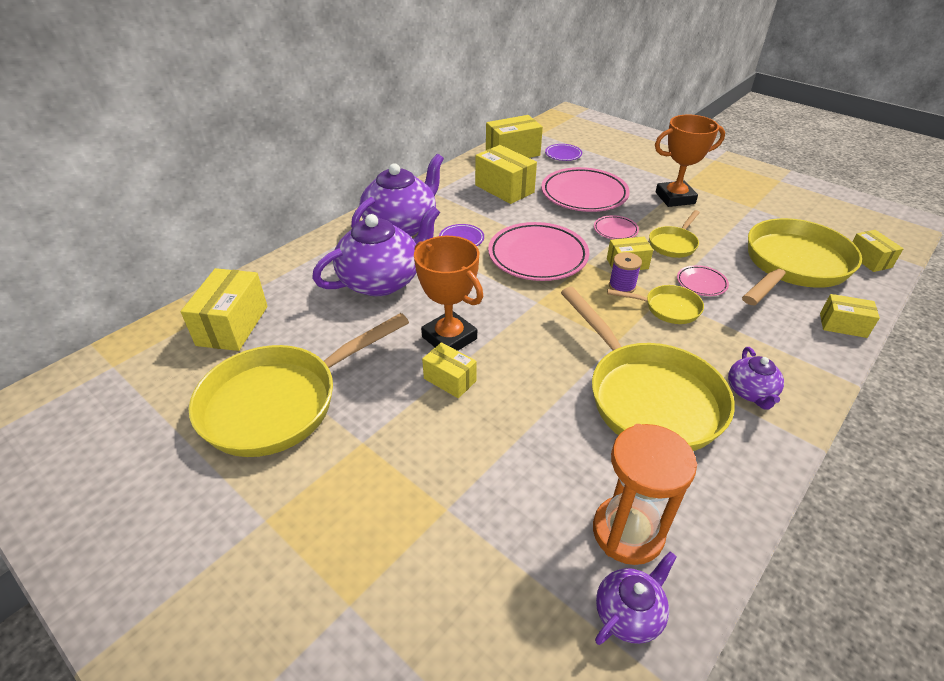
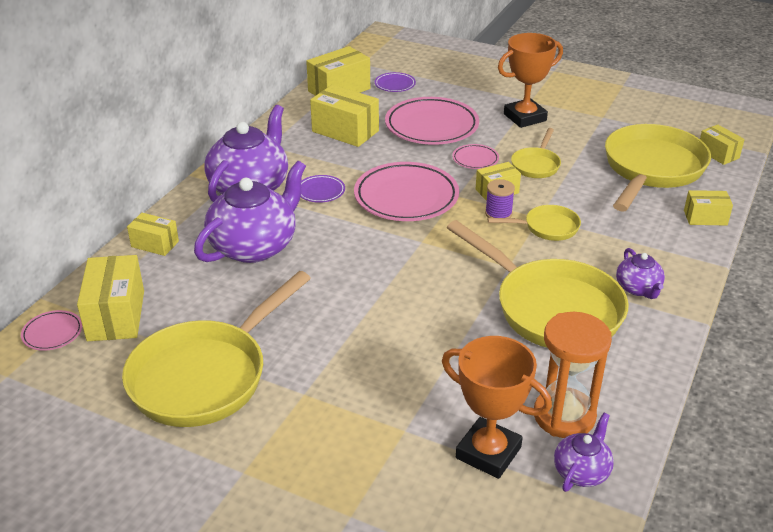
camera: 15 degrees left, 5 degrees down
(449, 338) = (348, 289): orange trophy -> orange trophy (488, 453)
(450, 380) = (364, 326): yellow box -> yellow box (155, 244)
(701, 283) = (572, 199): pink plate -> pink plate (52, 333)

